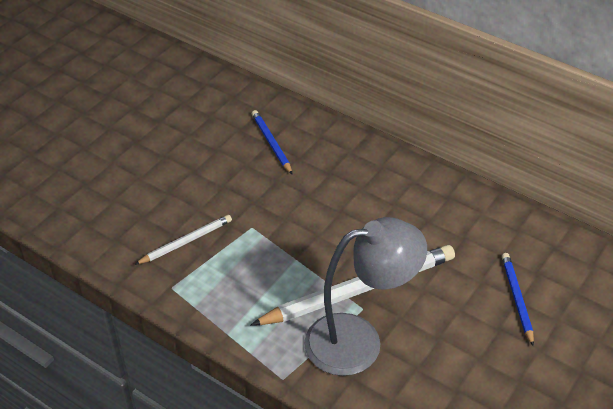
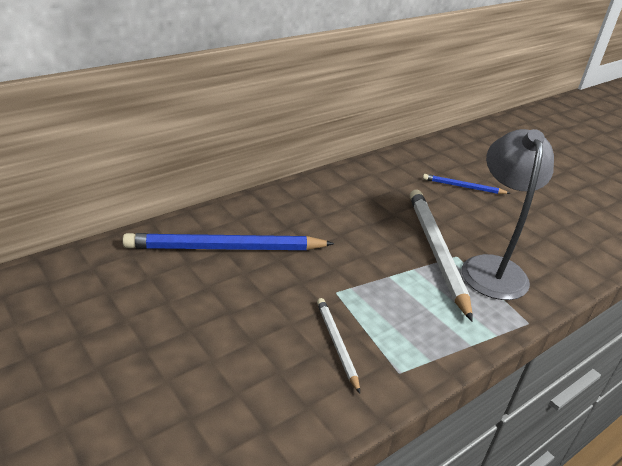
camera: 75 degrees left, 10 degrees down
(271, 143) = (226, 248): blue pencil -> blue pencil, size x1.95

